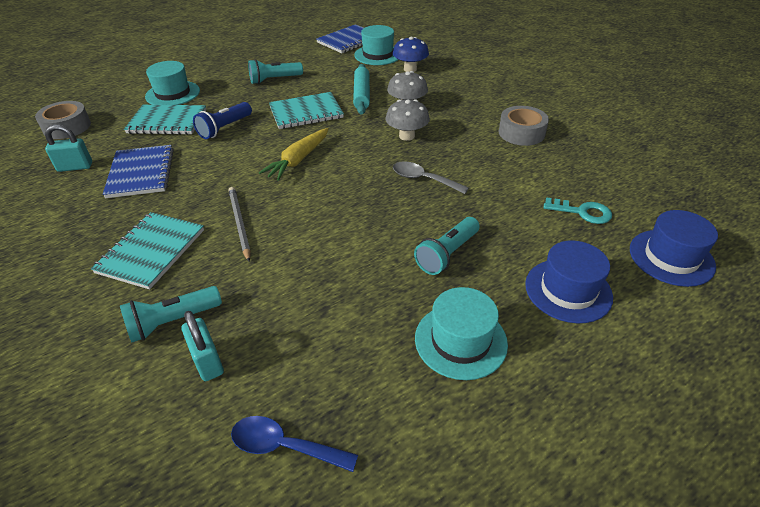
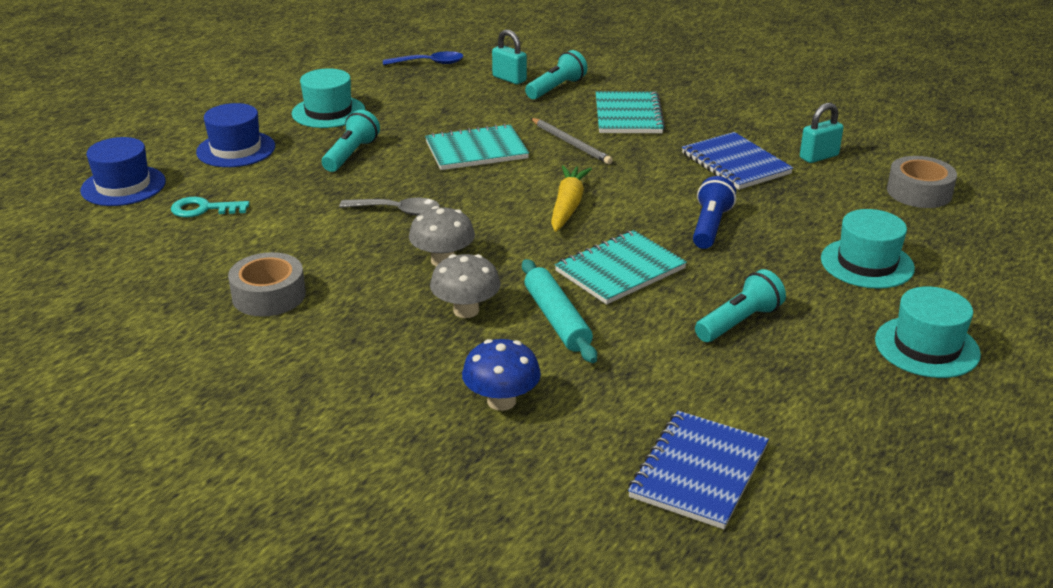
camera: 160 degrees right, 10 degrees down
(167, 122) = (801, 221): turquoise notebook -> turquoise notebook (476, 150)
(378, 55) = (595, 432): turquoise hat -> turquoise hat (927, 347)

